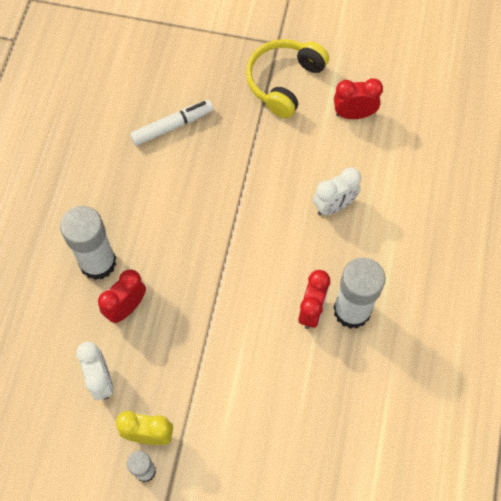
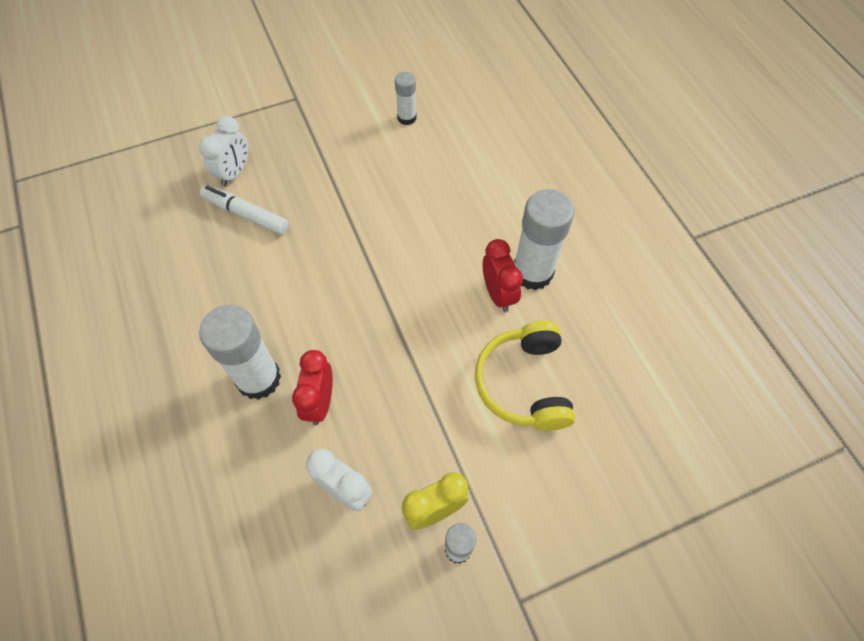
camera: 35 degrees left, 5 degrees down
(172, 126) = (246, 214): white marker -> white marker turned 90 degrees counterclockwise
(284, 81) = (325, 124): yellow headphones -> yellow headphones (523, 383)
(334, 206) = (448, 197): white clock -> white clock (234, 173)
(354, 114) = (407, 118): red clock -> white glue stick

